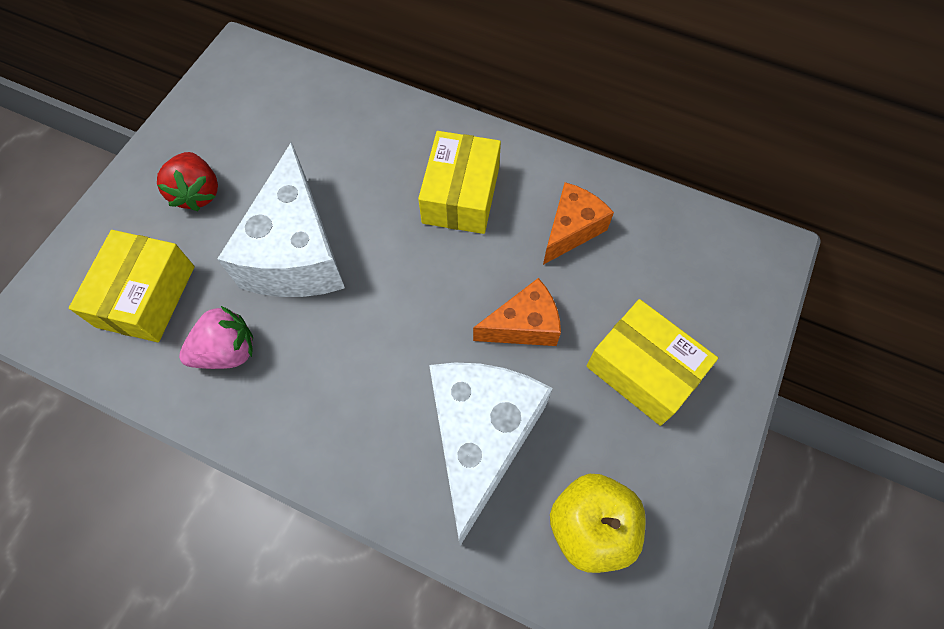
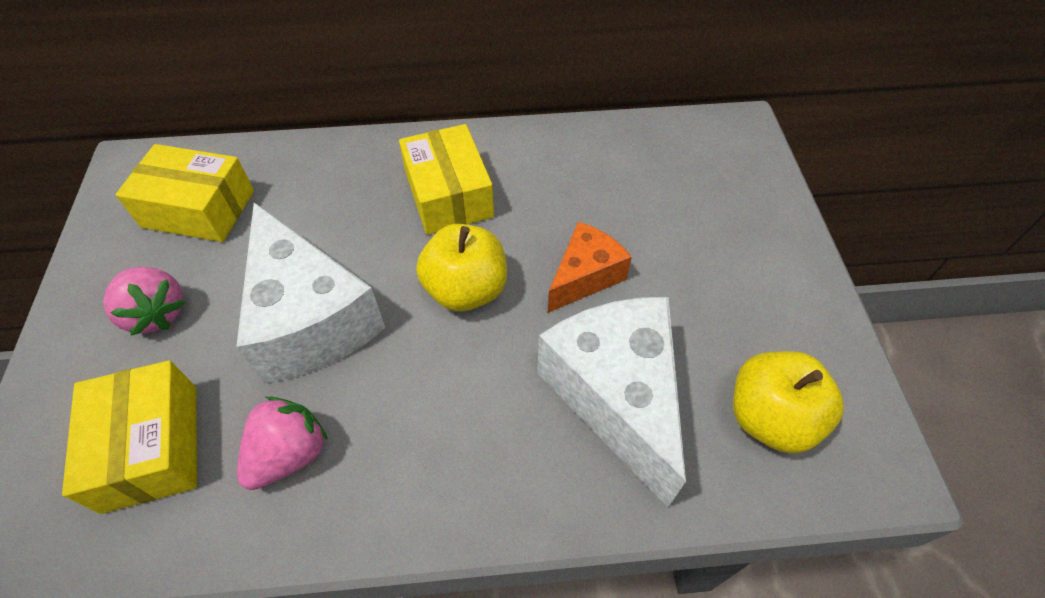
camera: 30 degrees left, 10 degrees down
(198, 193) = (156, 313): red strawberry -> pink strawberry
(422, 287) = (466, 290): none -> yellow apple
(571, 230) = (570, 180): orange cheese -> none
(643, 370) = (714, 262): yellow box -> yellow box (199, 209)

